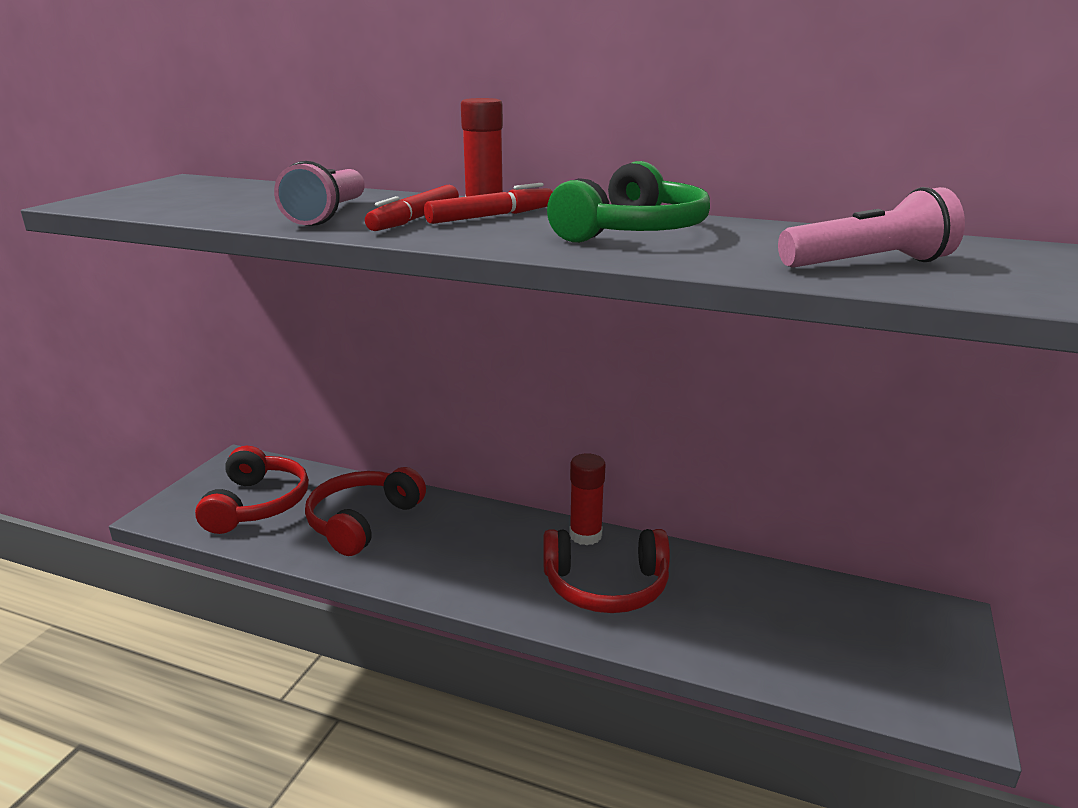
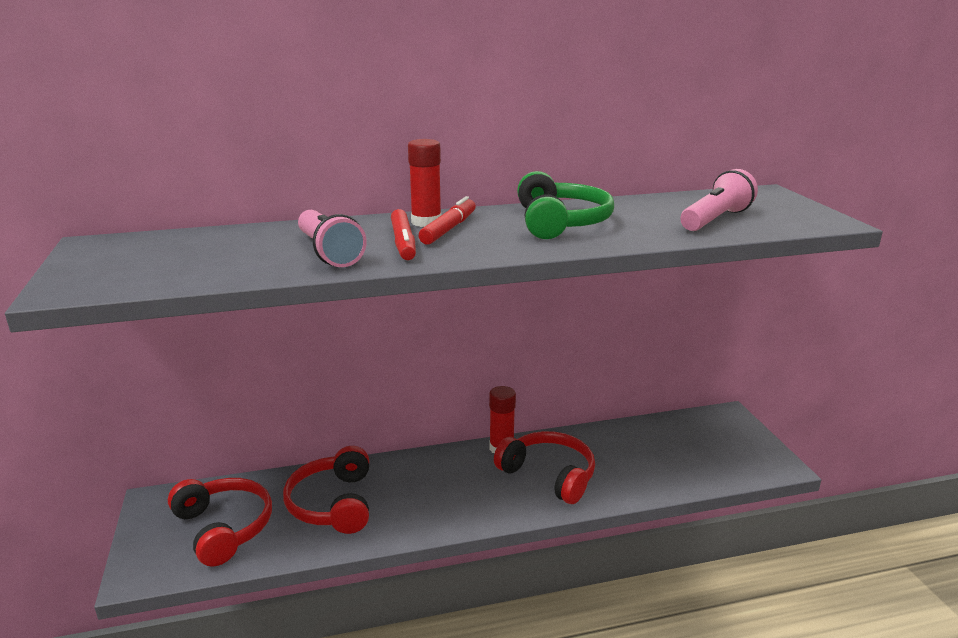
camera: 35 degrees left, 0 degrees up
(606, 586) = (549, 475): red headphones -> red headphones turned 105 degrees counterclockwise

